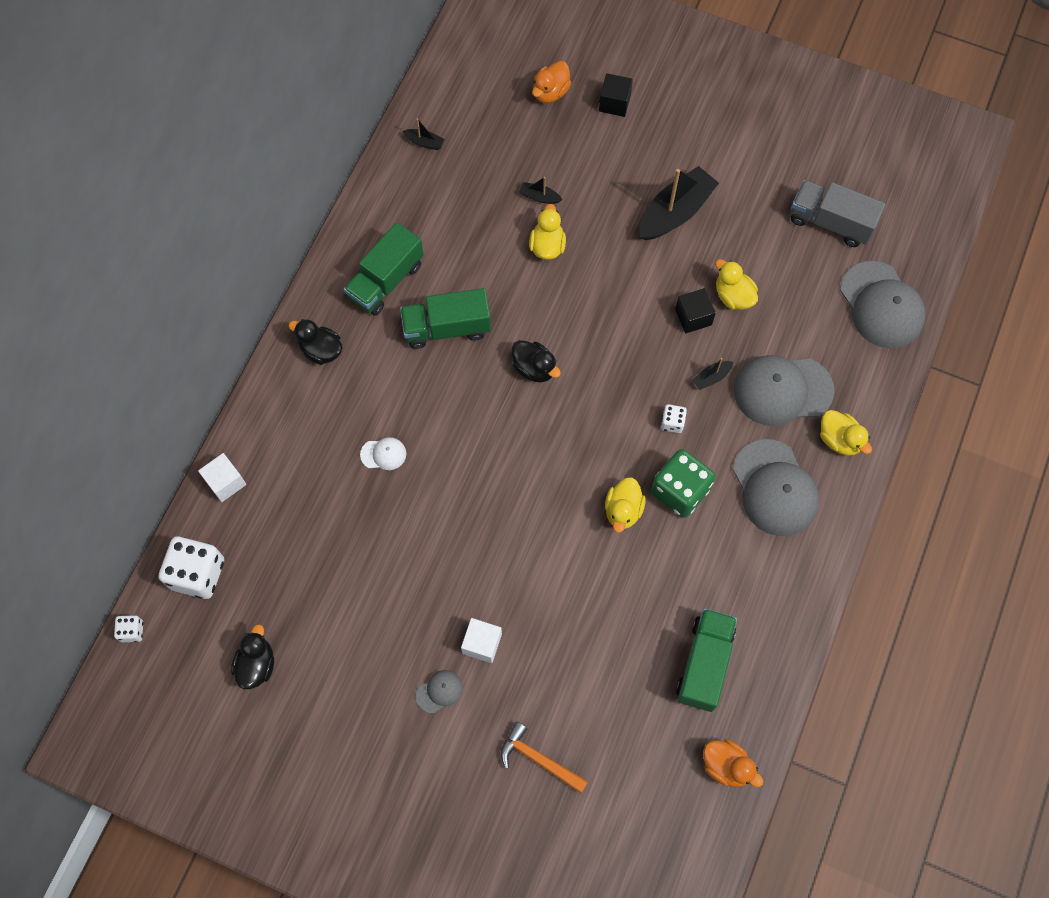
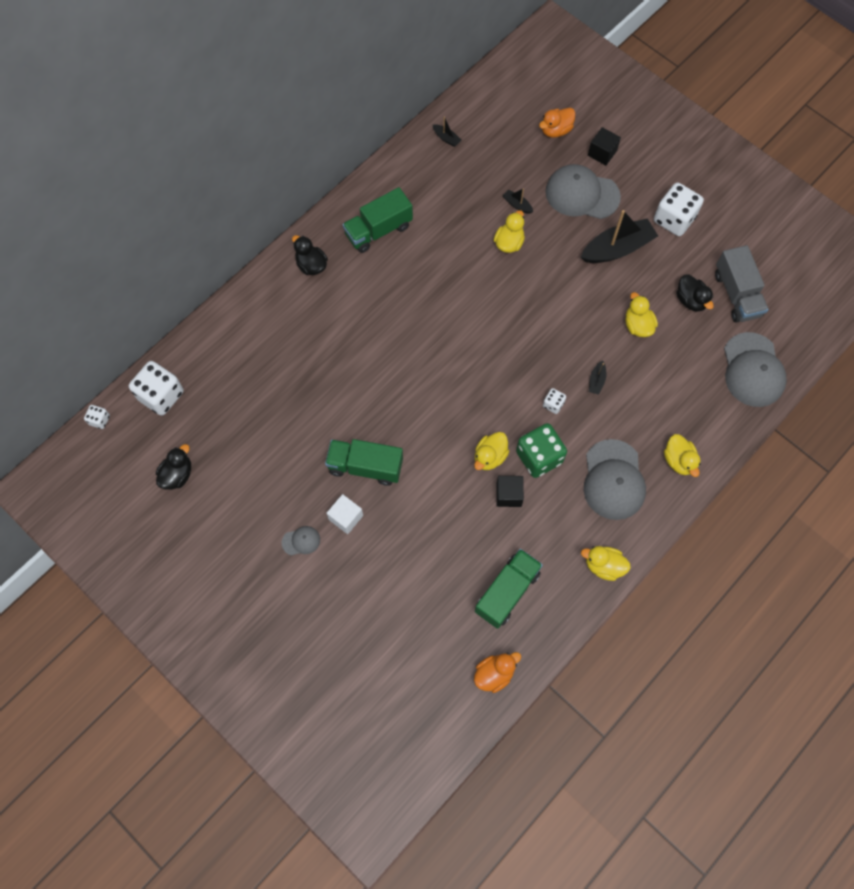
camera: 20 degrees right, 0 degrees up
(225, 482) = (206, 337): white cube -> none
(383, 454) = (327, 355): white cap -> none
(447, 328) = (410, 279): green truck -> green truck (365, 466)
(534, 368) = (464, 330): black duck -> black duck (691, 300)
(539, 759) = (354, 617): orange hammer -> none
(693, 317) = (600, 331): black cube -> black cube (508, 495)
(711, 377) = (596, 381): black boat -> black boat turned 60 degrees counterclockwise
(726, 156) = (674, 219): none -> white dice
(726, 766) = (494, 674): orange duck -> orange duck turned 90 degrees counterclockwise
(782, 390) = (648, 408): grey cap -> grey cap (582, 194)
(802, 593) = (603, 566): none -> yellow duck
(830, 222) = (737, 294): grey truck -> grey truck turned 150 degrees counterclockwise

